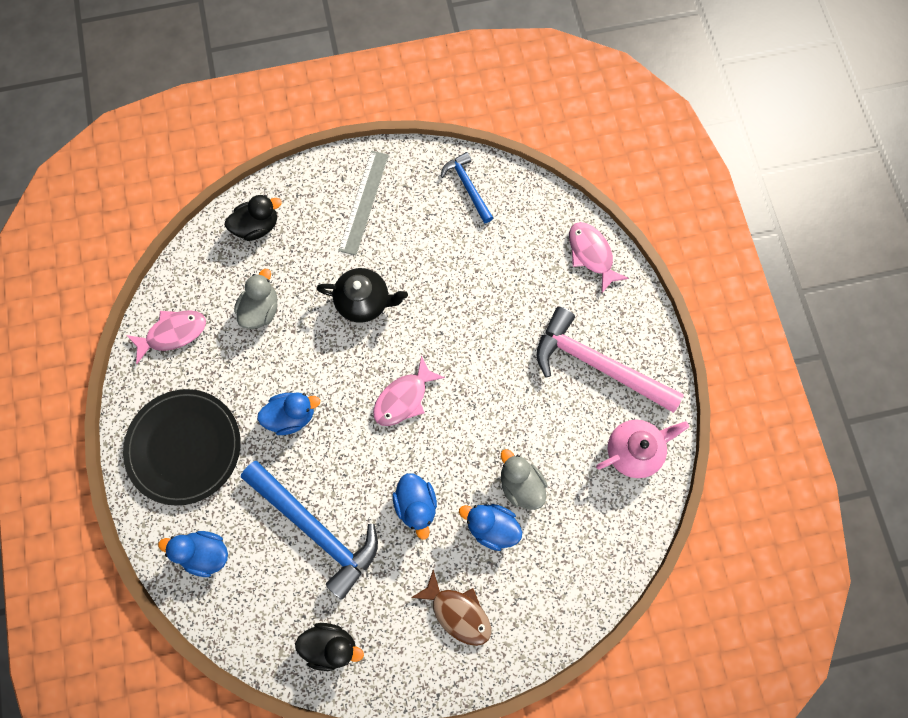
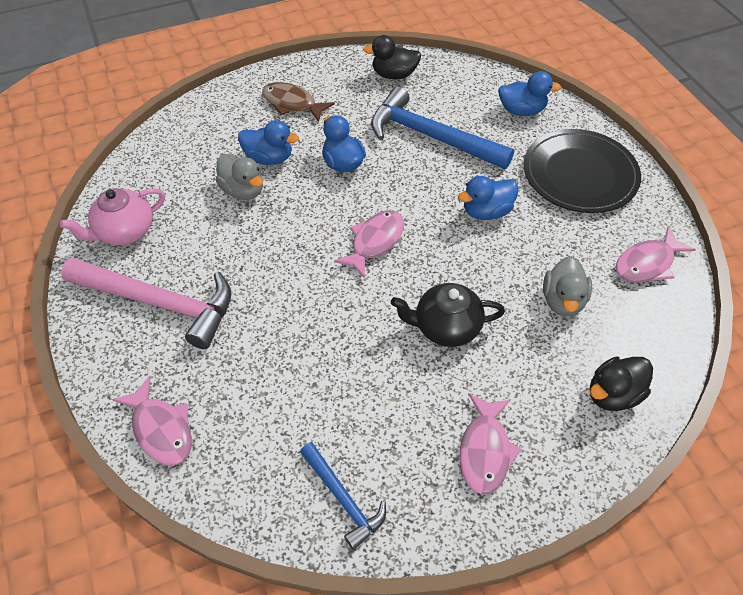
camera: 170 degrees right, 20 degrees down
(364, 202) = (485, 450): grey ruler -> pink fish

